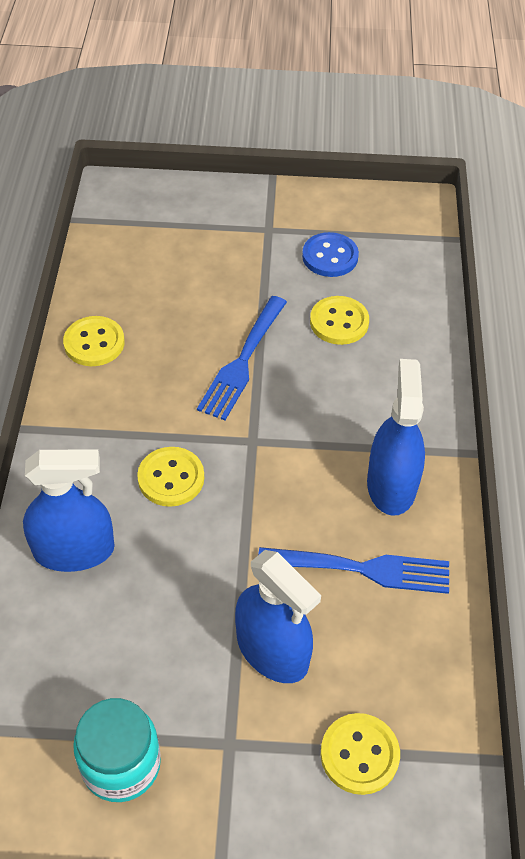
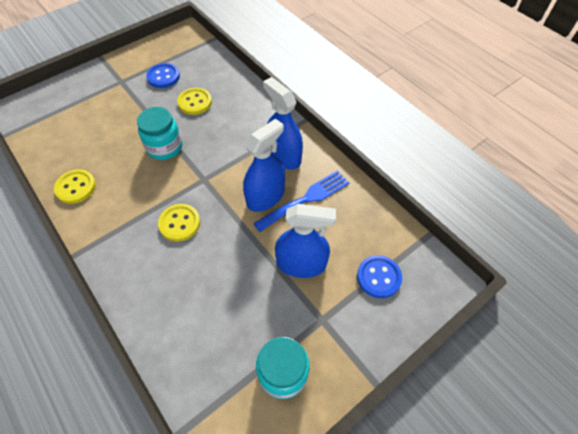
camera: 40 degrees left, 5 degrees up
(74, 550) = (161, 293): blue spray bottle -> blue spray bottle (265, 196)
(242, 361) = (164, 147): blue fork -> turquoise jar
(359, 754) = (378, 277): yellow button -> blue button

